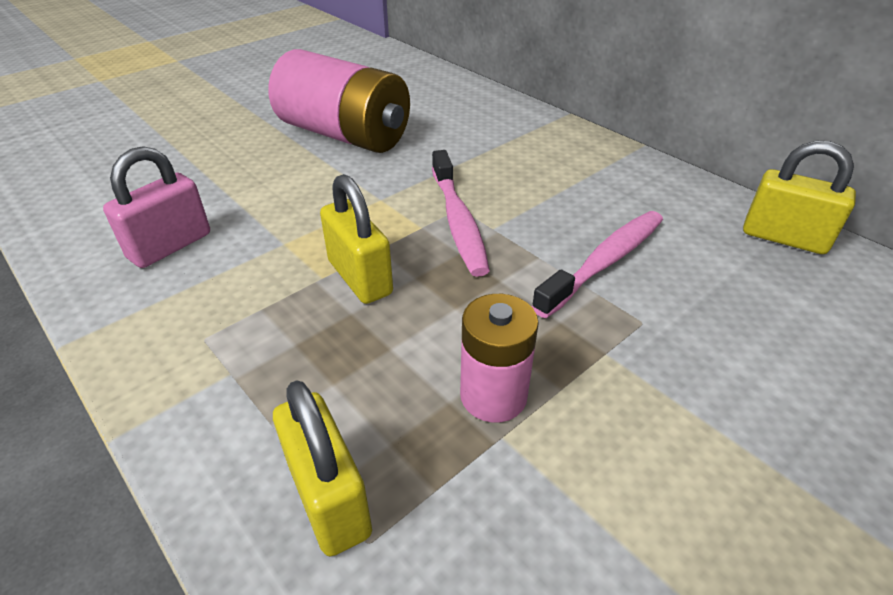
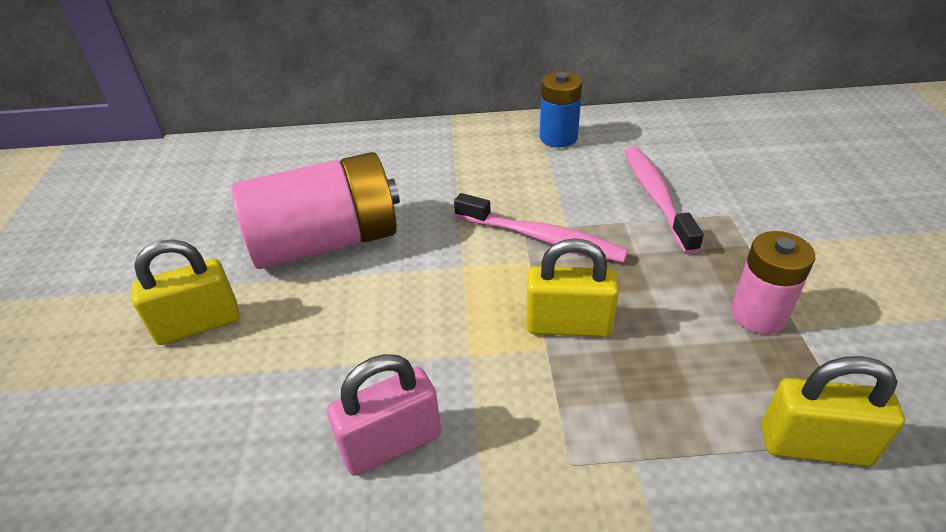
camera: 50 degrees left, 0 degrees up
(170, 246) = (391, 443): pink padlock -> pink padlock turned 75 degrees clockwise
(618, 173) = (558, 137): none -> blue battery
(784, 238) = (692, 120): yellow padlock -> yellow padlock (198, 324)

